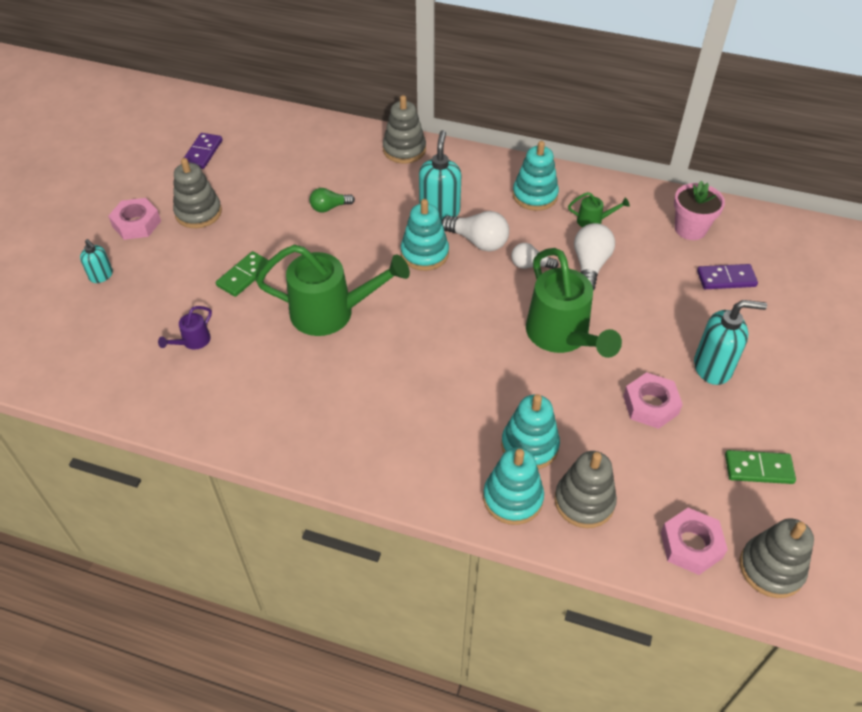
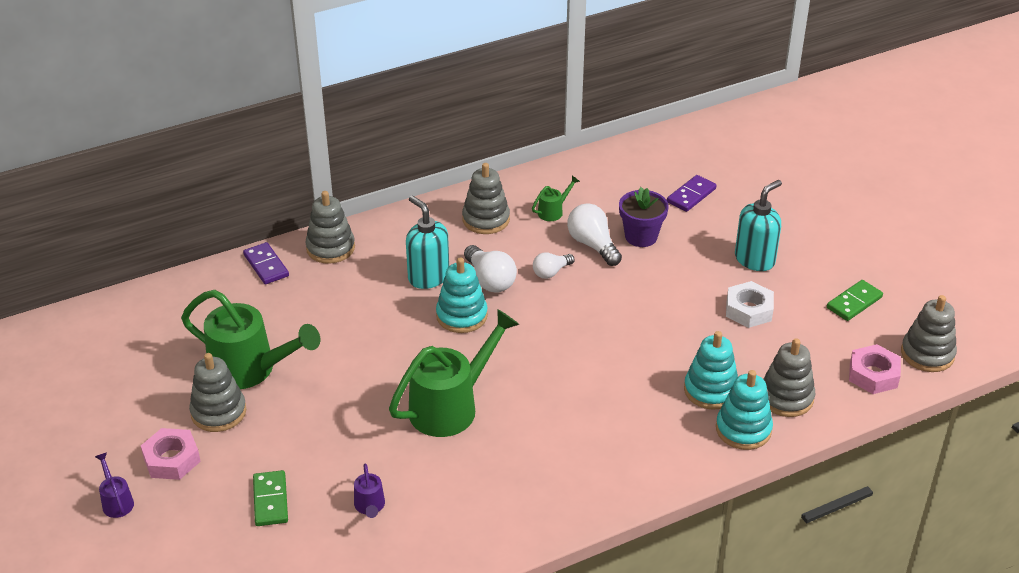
camera: 45 degrees left, 10 degrees down
(78, 228) = (116, 501): none -> purple watering can
(101, 276) = (206, 520): turquoise soap dispenser -> none
(203, 153) = (143, 363): purple domino -> purple domino (266, 265)
(244, 276) = (338, 430): green domino -> green domino (271, 500)
(329, 207) = (332, 332): green light bulb -> none
(478, 241) = (490, 280): white light bulb -> white light bulb turned 75 degrees clockwise
(535, 195) = (486, 219): turquoise stacking toy -> grey stacking toy
(562, 336) = (638, 306): green watering can -> green watering can (250, 369)
(638, 284) = (641, 236): none -> purple flower pot
(650, 405) = (749, 310): pink nut -> white nut
(690, 229) = (626, 175): pink flower pot -> none

